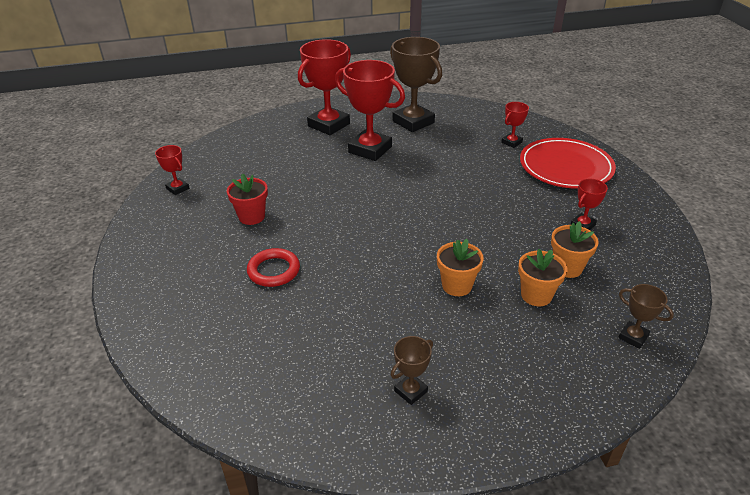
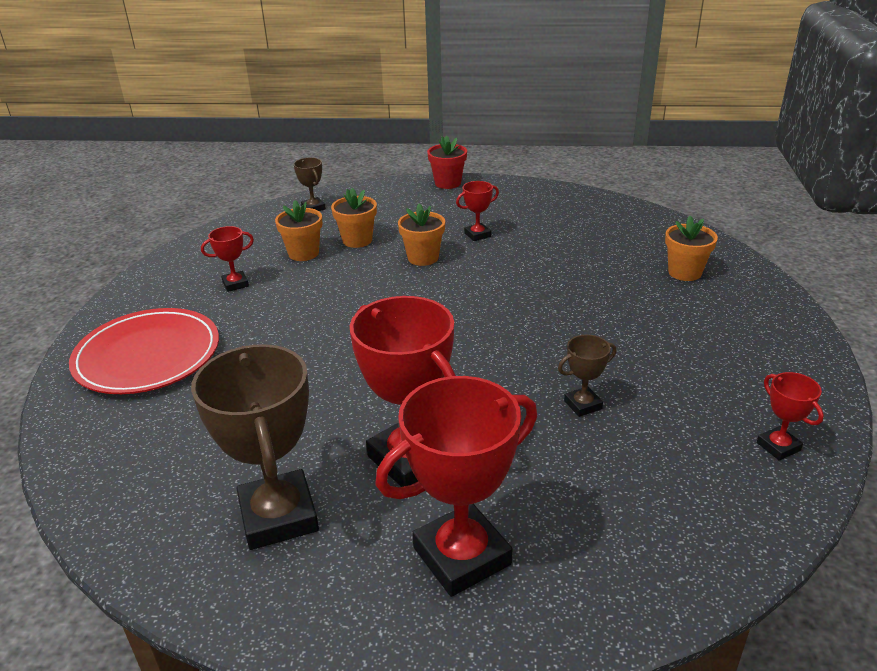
camera: 160 degrees left, 5 degrees down
(206, 319) = (684, 272): none -> orange flower pot
(251, 217) = (641, 370): red flower pot -> red flower pot (447, 183)
(274, 270) = (612, 301): red ring -> none
(410, 391) = (509, 208): brown trophy -> brown trophy (583, 405)
(511, 142) = (162, 417): red trophy -> red trophy (477, 235)

